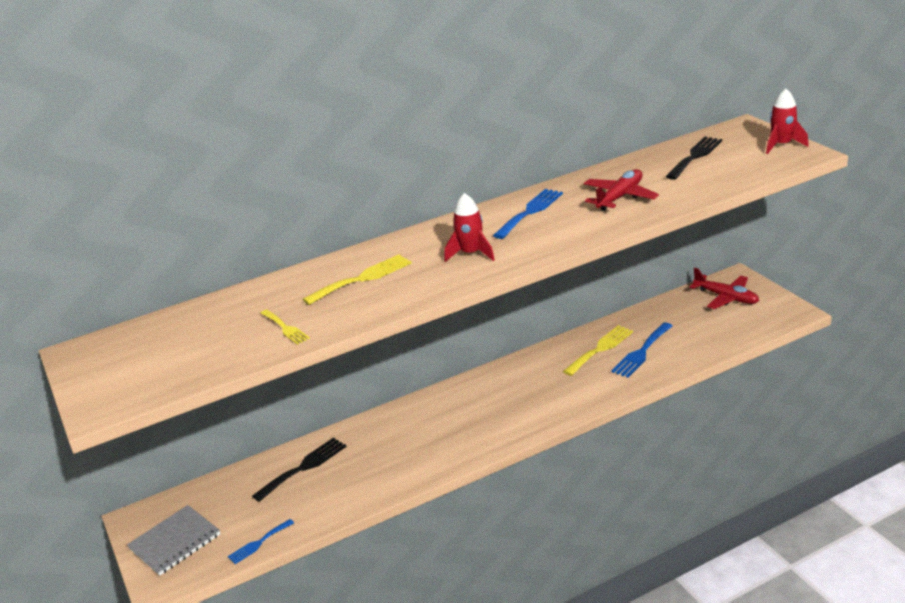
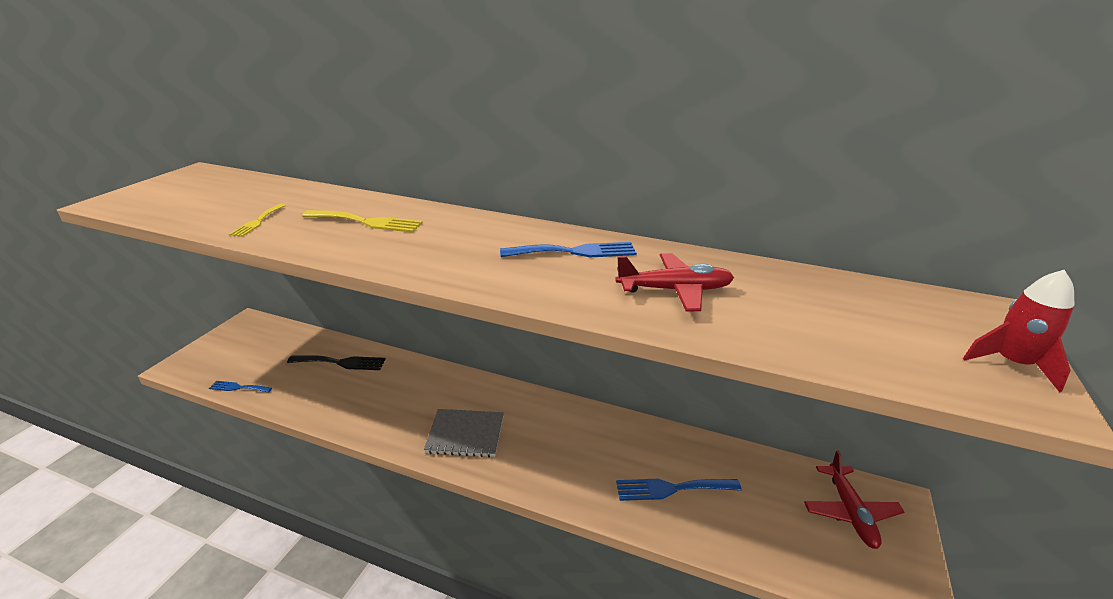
camera: 45 degrees right, 0 degrees up
(175, 542) = (227, 349): grey notebook -> grey notebook (465, 434)
(471, 254) = (455, 252): red rocket -> none
(600, 349) = (644, 452): yellow fork -> none
(695, 156) = (850, 304): black fork -> none

